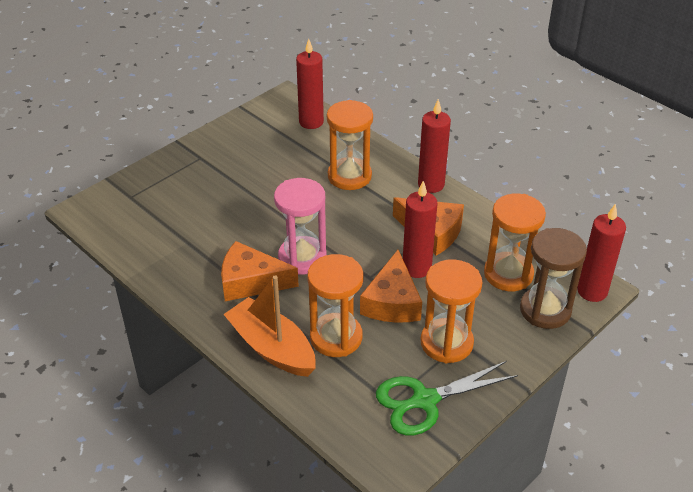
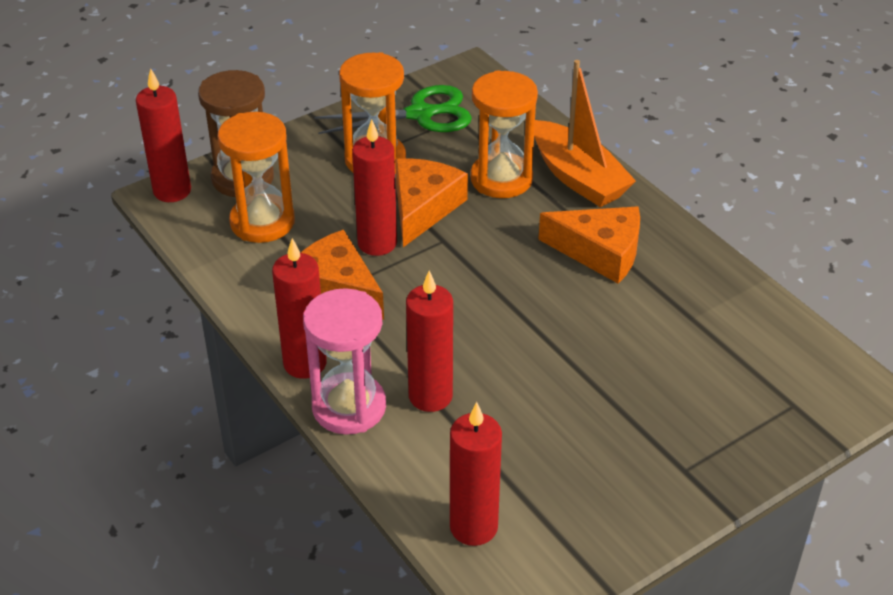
camera: 170 degrees left, 0 degrees up
(302, 258) = (528, 275): pink hourglass -> pink hourglass (349, 407)
(349, 176) = (430, 396): orange hourglass -> red candle

